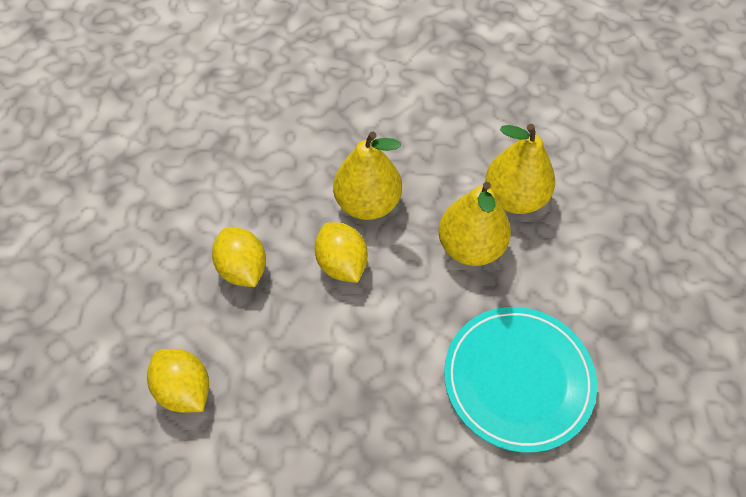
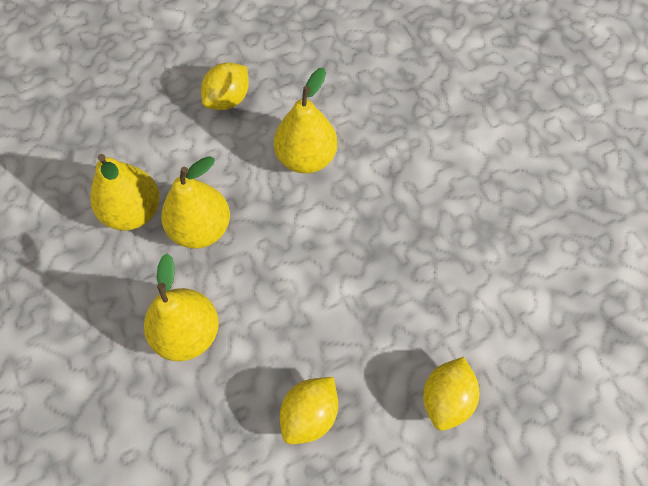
camera: 115 degrees left, 5 degrees up
(342, 264) = (264, 326): yellow lemon -> yellow lemon (228, 100)
(518, 379) = (306, 158): turquoise plate -> yellow pear

